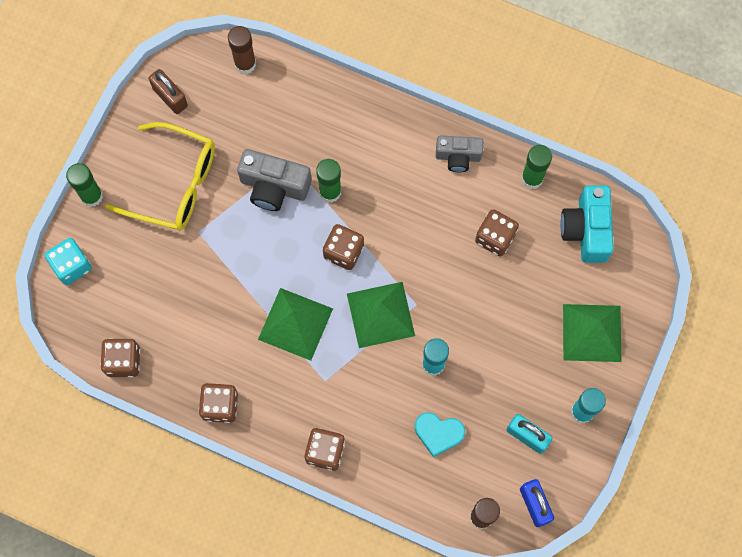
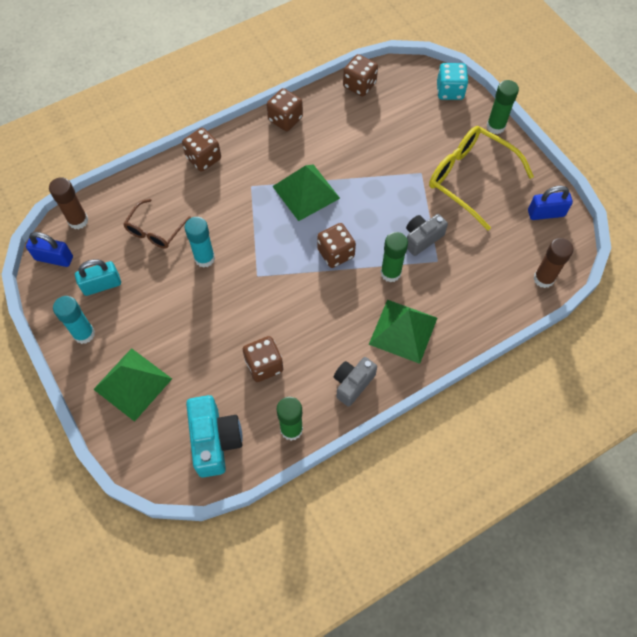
camera: 125 degrees right, 10 degrees down
(170, 97) = (546, 213): brown padlock -> blue padlock
(174, 184) = (470, 178): yellow glasses -> yellow glasses turned 75 degrees clockwise
(274, 187) = (422, 238): grey camera -> grey camera, size x0.66
(380, 314) = (269, 248): green pyramid -> green pyramid (403, 330)
(438, 433) = (155, 231): turquoise heart -> brown glasses
(586, 230) = (215, 441): turquoise camera -> turquoise camera turned 45 degrees clockwise

